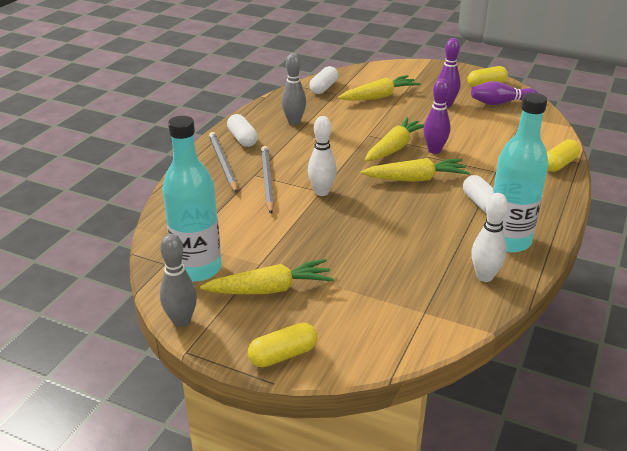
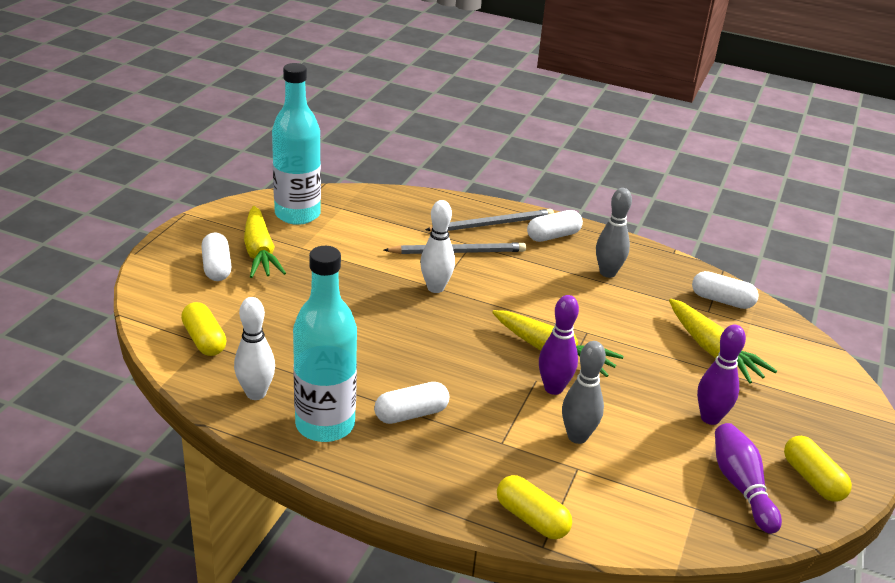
camera: 85 degrees right, 0 degrees up
(181, 321) = (224, 209): grey bowling pin -> grey bowling pin (577, 436)
(283, 355) = (166, 258): yellow capsule -> yellow capsule (204, 340)
(299, 316) = (217, 267): none -> white capsule
(416, 179) = (471, 363): yellow carrot -> none

